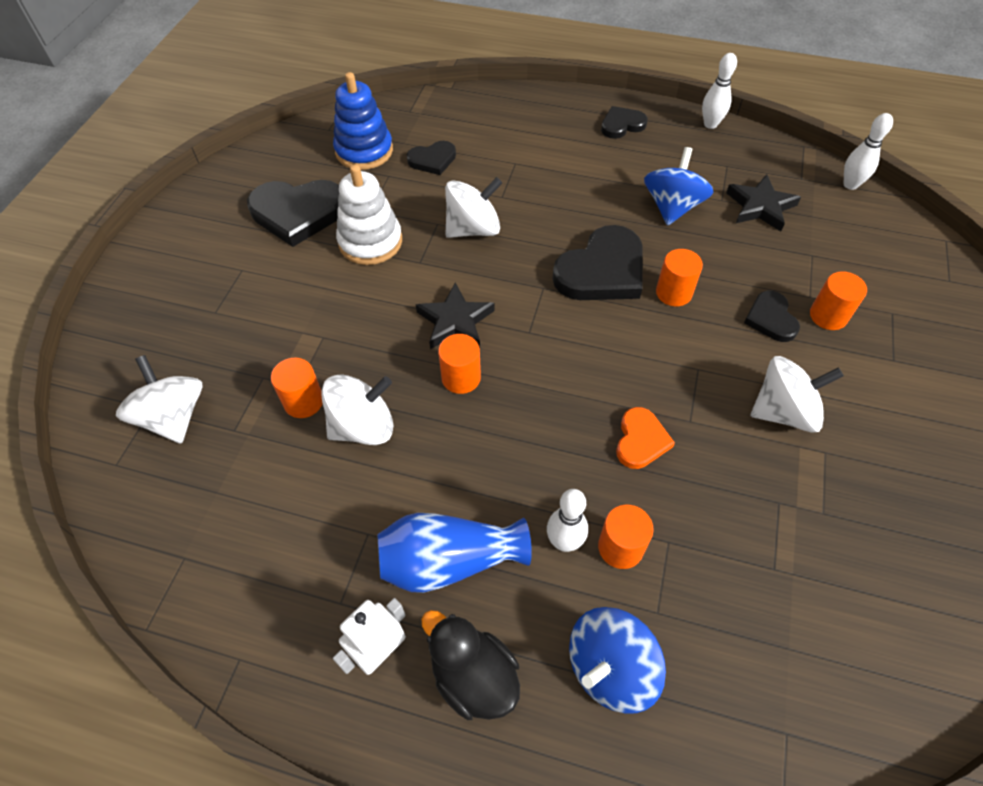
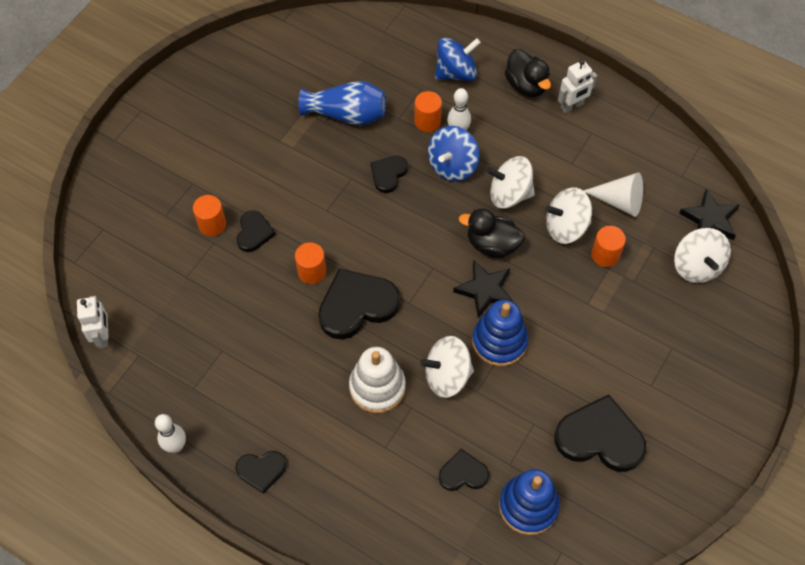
camera: 165 degrees left, 5 degrees up
(286, 486) = (619, 201): none -> white cone
(370, 242) = (538, 386): white stacking toy -> white stacking toy (377, 387)
(424, 273) = (499, 341): none -> blue stacking toy
(449, 561) = (527, 138): blue vase -> blue vase (347, 114)
(461, 378) = (492, 245): orange cylinder -> black duck
(641, 440) = (388, 174): orange heart -> black heart
(672, 207) = (268, 353): blue spinning top -> blue spinning top (452, 166)
(760, 207) = (195, 334): black star -> black star (710, 219)
(783, 411) = (288, 169): white spinning top -> white spinning top (509, 194)
(850, 184) = (103, 336): white bowling pin -> white robot

